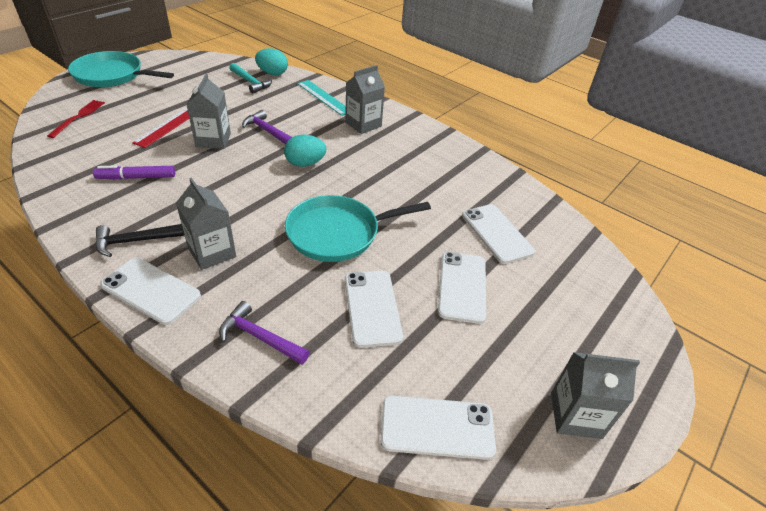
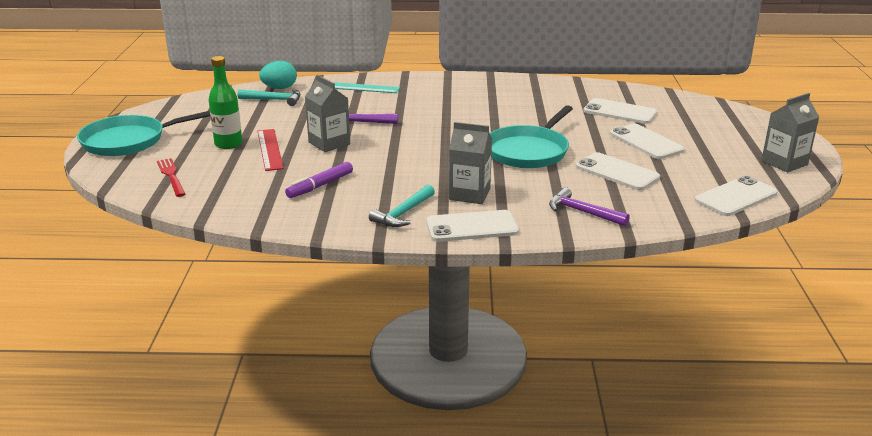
camera: 35 degrees left, 15 degrees down
(134, 241) = (403, 213): black hammer -> turquoise hammer
(156, 107) = (228, 144): none -> green bottle
(259, 337) = (582, 212): purple hammer -> purple hammer turned 45 degrees clockwise
(305, 163) = (430, 128): turquoise egg -> none
(363, 124) = (423, 92): grey carton -> none

